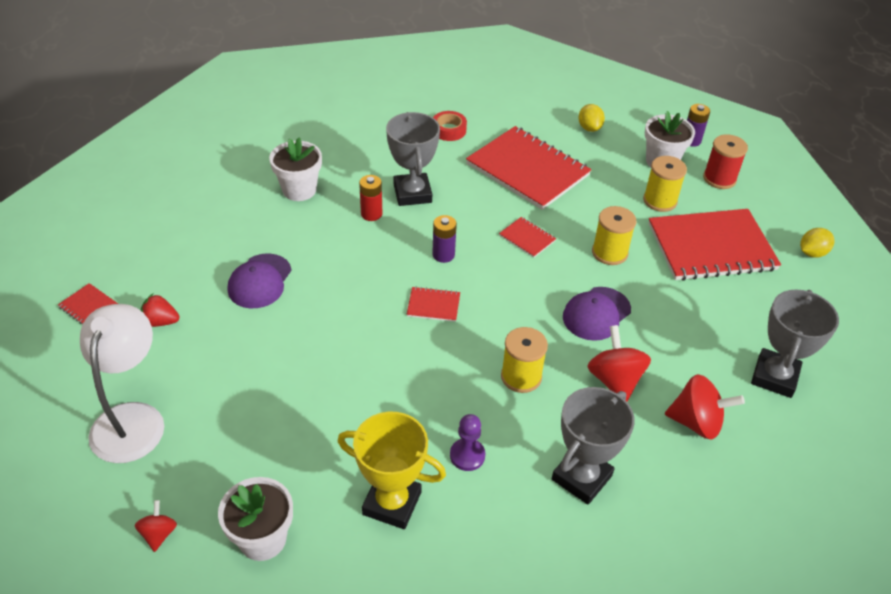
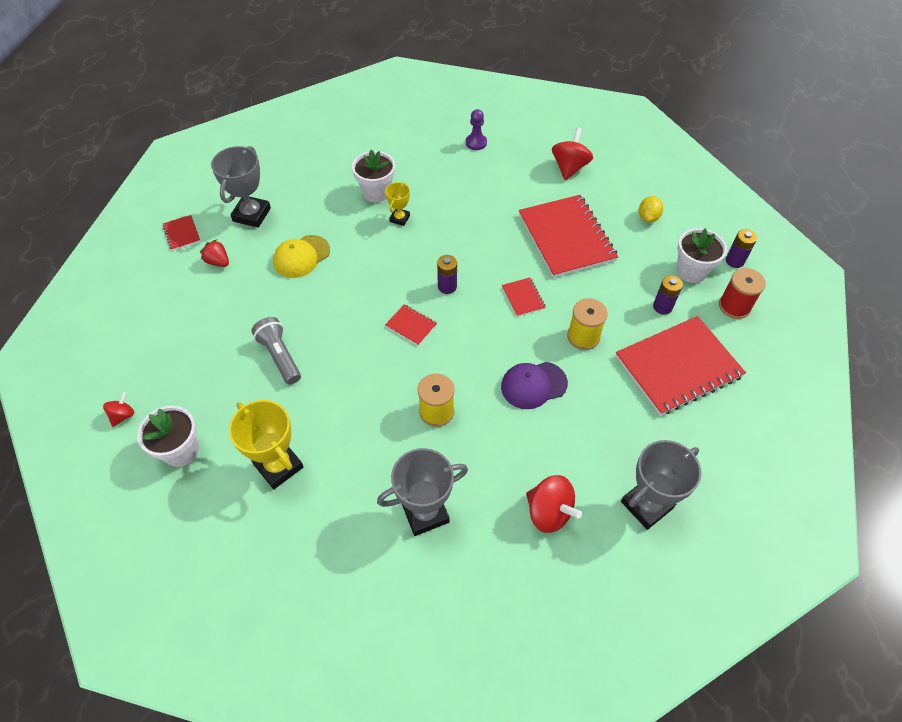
camera: 30 degrees right, 10 degrees up
(132, 418) = (157, 326): white lamp -> none
(260, 281) = (301, 256): purple cap -> yellow cap
(310, 391) = (280, 356): none -> grey flashlight
(344, 207) = (399, 218): none -> yellow trophy
(371, 214) = (416, 231): red battery -> none
(412, 193) = (459, 225): grey trophy -> grey trophy (252, 214)
(449, 130) = (525, 180): red tape -> none
(467, 455) = (354, 455): purple pawn -> purple pawn (476, 143)
(614, 380) = (507, 447): red spinning top -> red spinning top (569, 167)
(660, 201) = (662, 307): yellow spool -> purple battery
(711, 247) = (678, 366): red notebook -> red notebook turned 45 degrees counterclockwise
(812, 253) = (771, 409): yellow lemon -> none

